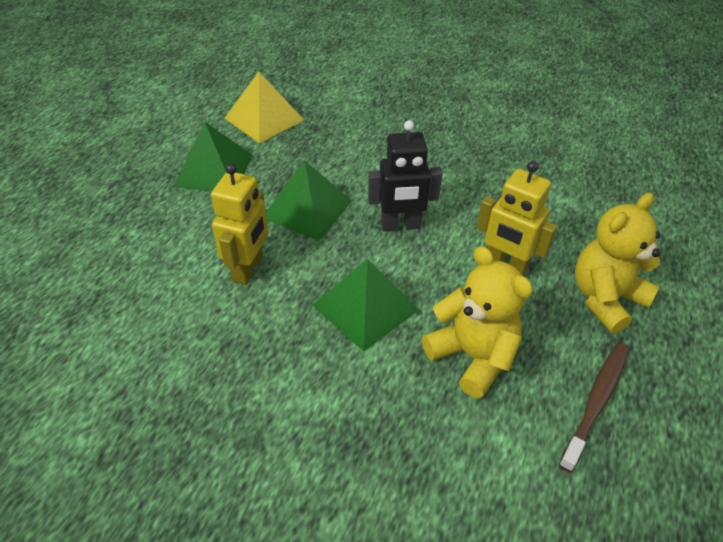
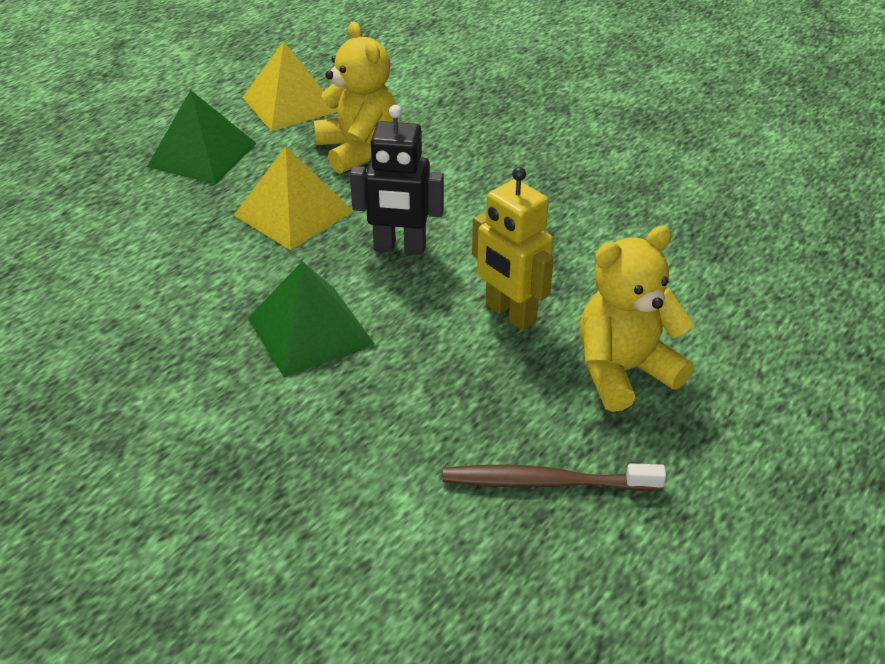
camera: 15 degrees right, 5 degrees down
(248, 269) = (191, 269): yellow robot -> none
(307, 209) = (293, 213): green pyramid -> yellow pyramid
(472, 356) = (414, 406): yellow teddy bear -> yellow teddy bear (358, 150)
(596, 401) = (545, 482): brown toothbrush -> brown toothbrush turned 135 degrees counterclockwise

